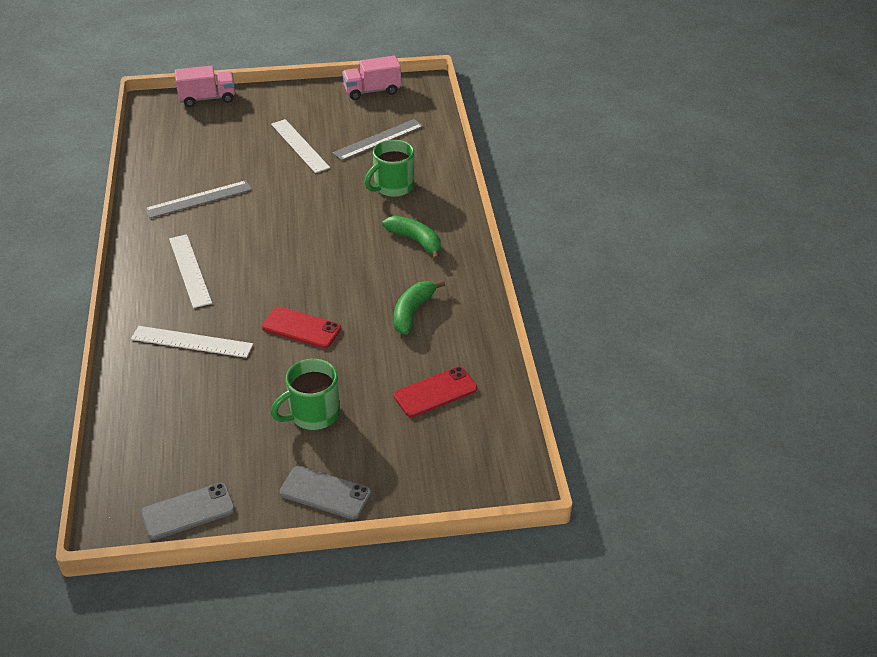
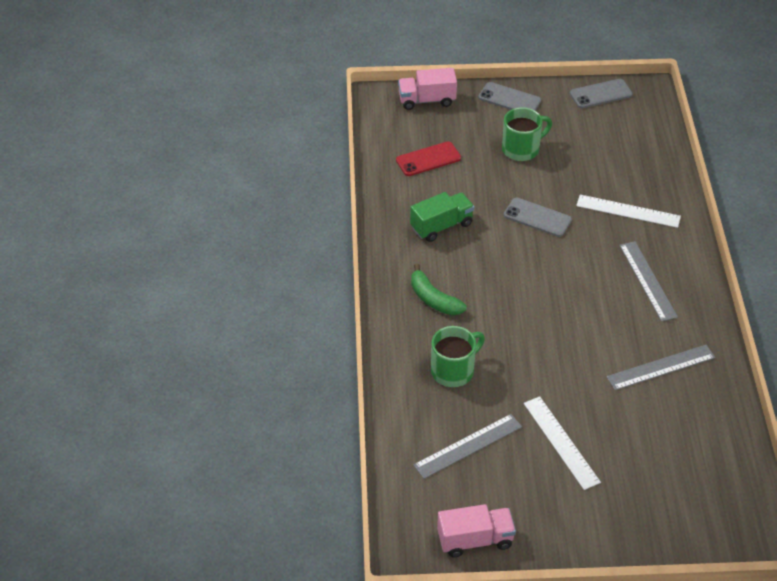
camera: 175 degrees left, 5 degrees up
(190, 270) = (647, 280): white ruler -> grey ruler
(207, 99) = (691, 540): pink truck -> pink truck (427, 100)
(301, 328) = (537, 218): red phone -> grey phone
(412, 312) = (441, 226): green banana -> green truck

